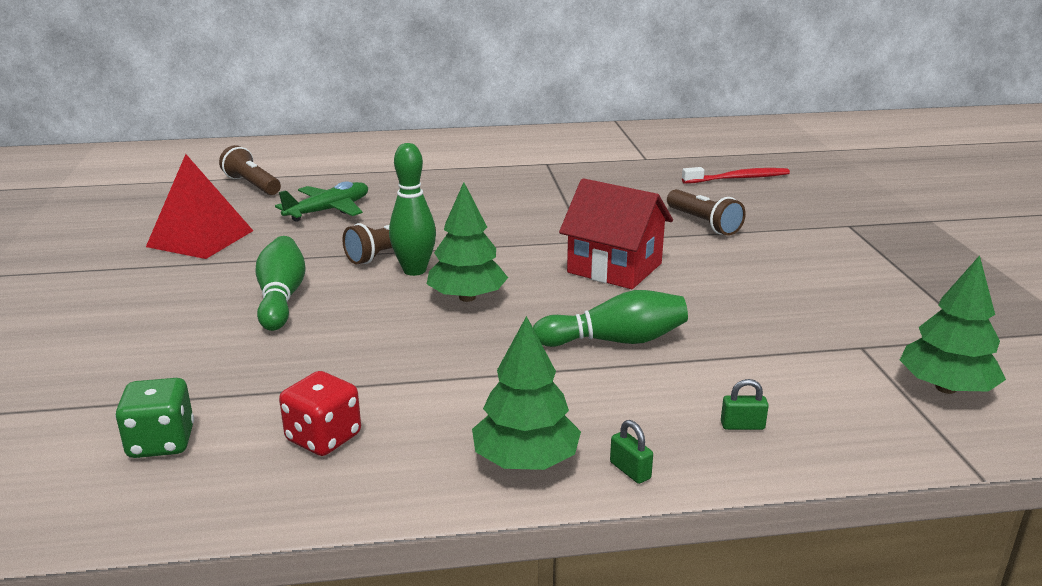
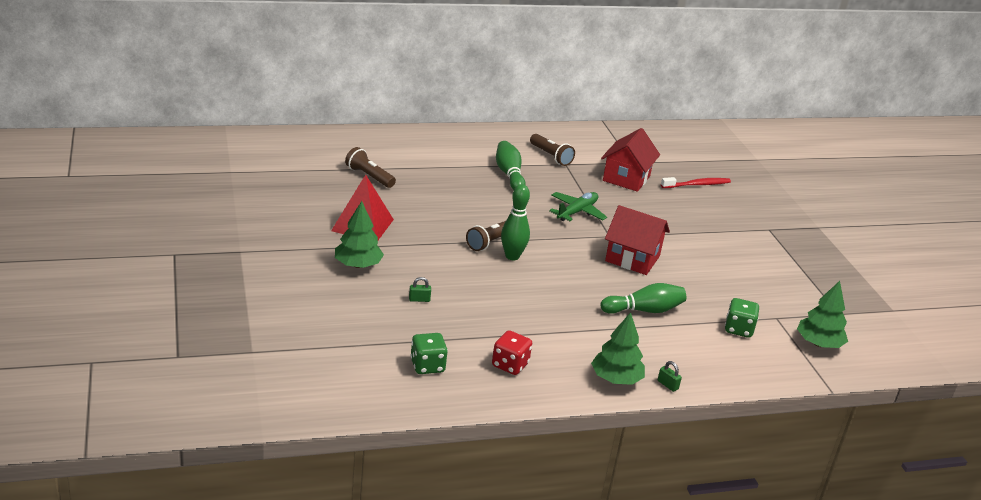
camera: 10 degrees left, 5 degrees up
(281, 298) = (441, 275): green bowling pin -> green bowling pin (509, 174)
(328, 210) = (434, 203): green plane -> green plane (577, 212)
(467, 297) = (551, 278): green tree -> green tree (358, 265)
(632, 175) = (626, 178): none -> red house
(704, 223) = (680, 224): brown flashlight -> brown flashlight (551, 156)
(742, 425) = (718, 362): green padlock -> green padlock (419, 299)
(788, 367) = (738, 329): none -> green dice

